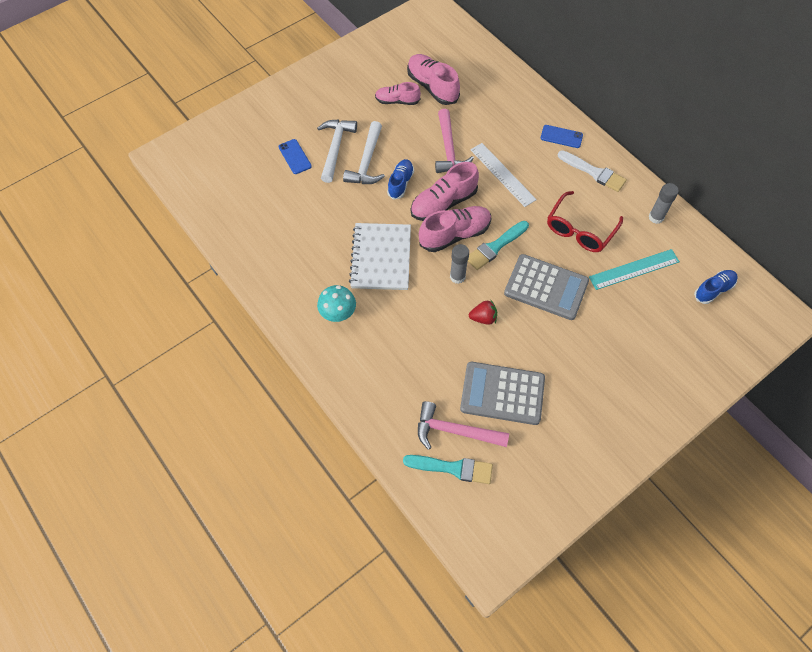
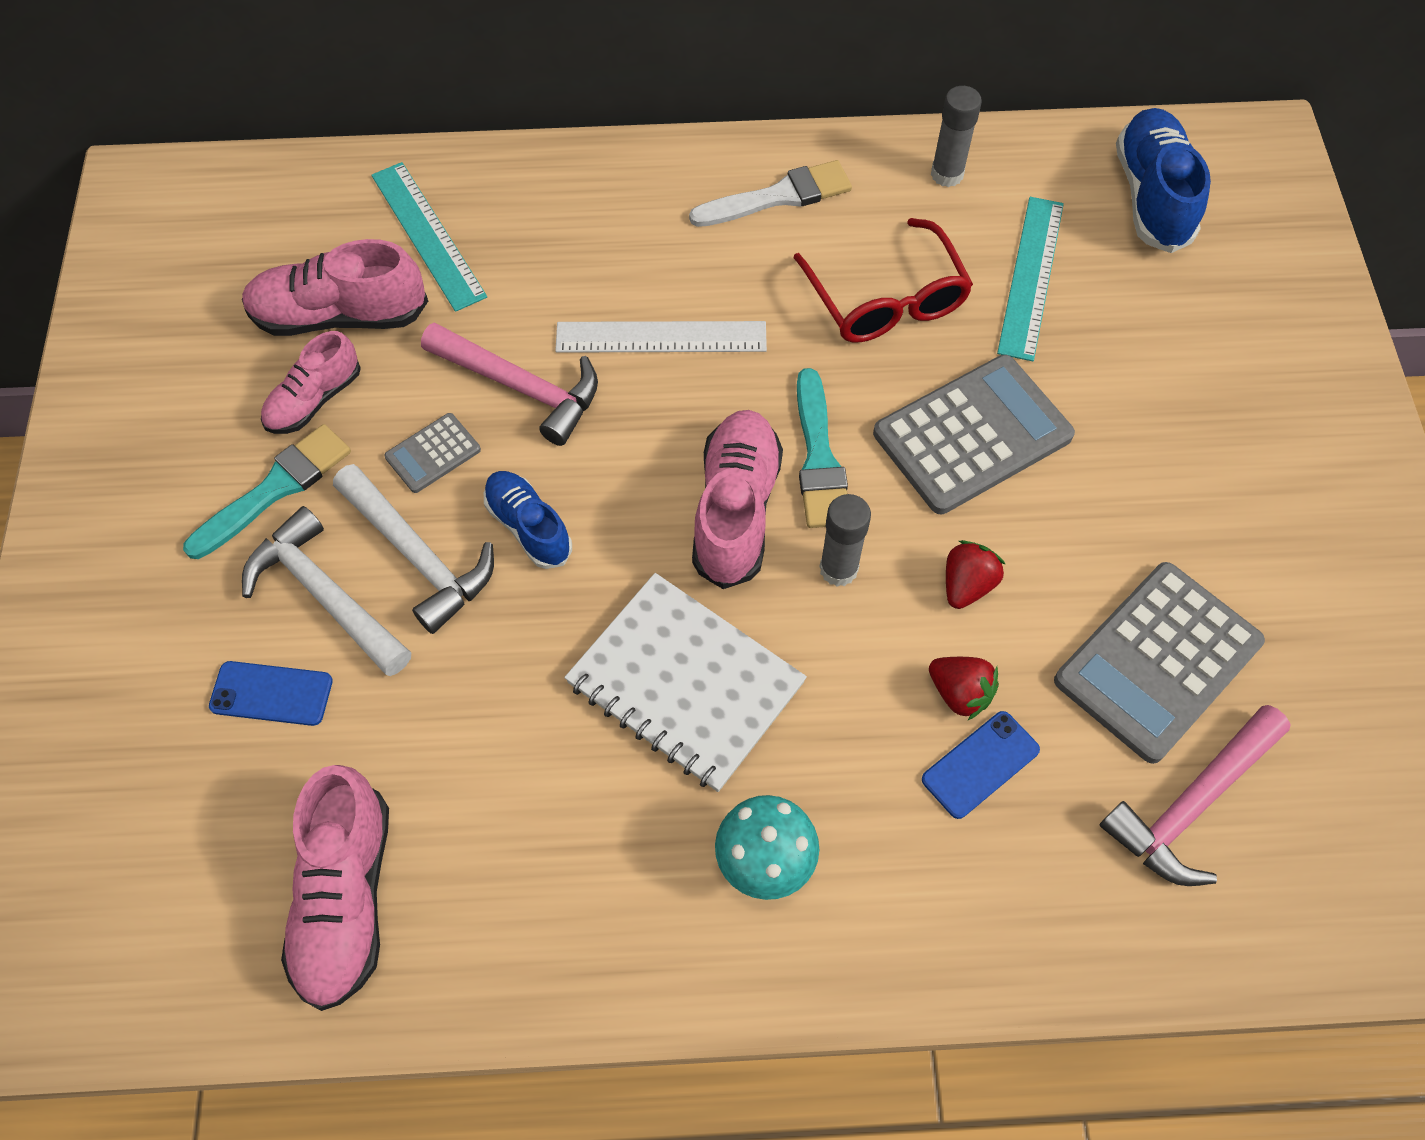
camera: 55 degrees left, 0 degrees up
(405, 142) = (433, 453): none -> grey calculator
(440, 338) = (959, 693): none -> red strawberry
(443, 203) = (644, 481): pink shoe -> pink shoe (346, 898)
(452, 468) = (1273, 862): turquoise brush -> turquoise brush (275, 489)
(483, 88) = (428, 235): none -> turquoise ruler
(561, 136) = (656, 191): blue phone -> blue phone (980, 764)
(713, 290) = (1152, 196): blue shoe -> blue shoe, size x1.58

